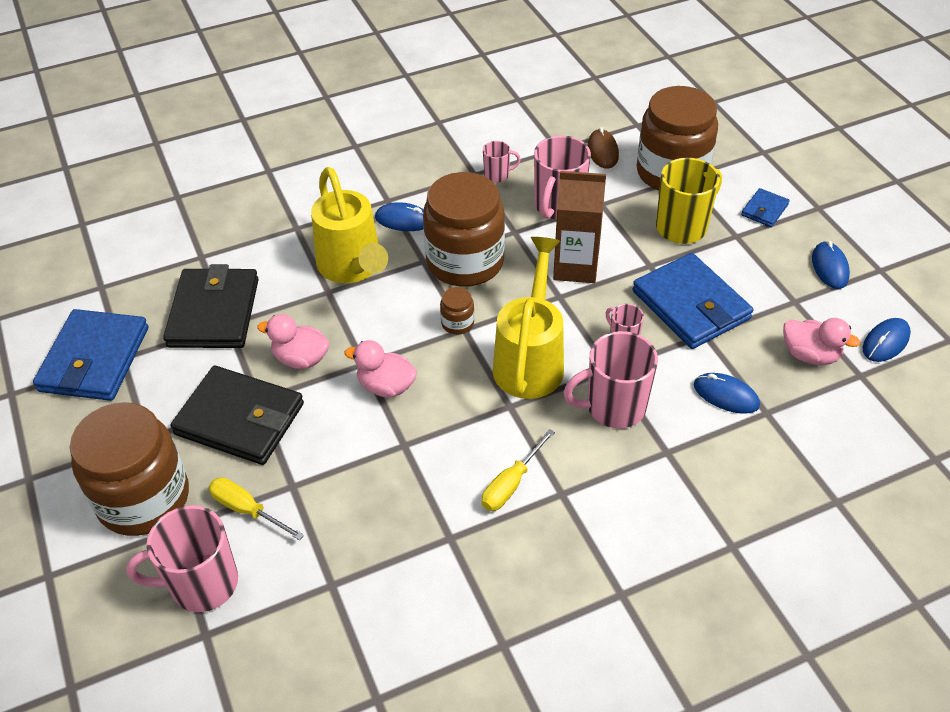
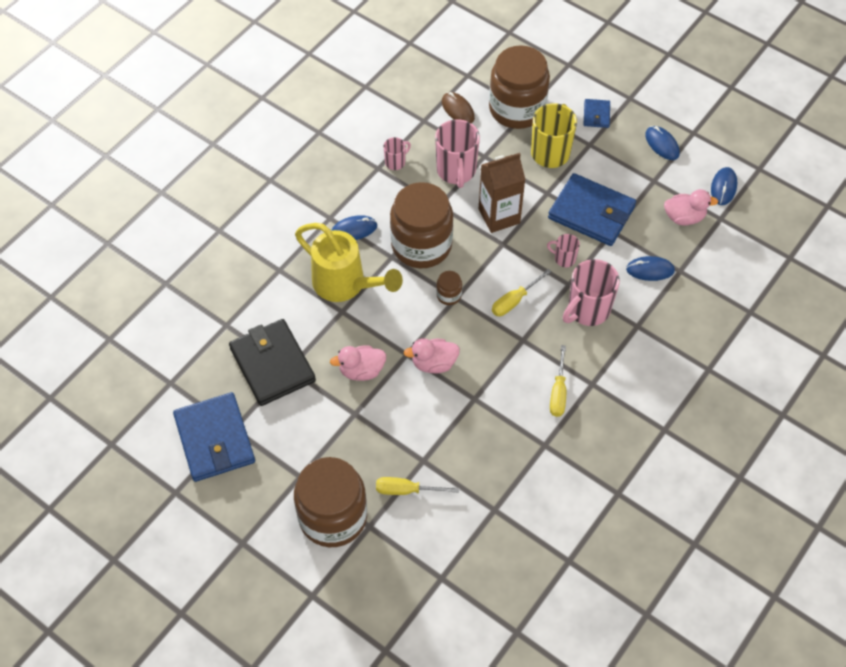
camera: 30 degrees left, 10 degrees up
(202, 584) = (415, 549): pink mug -> none
(239, 419) = (353, 433): black wallet -> none
(530, 360) = (514, 301): yellow watering can -> yellow screwdriver

